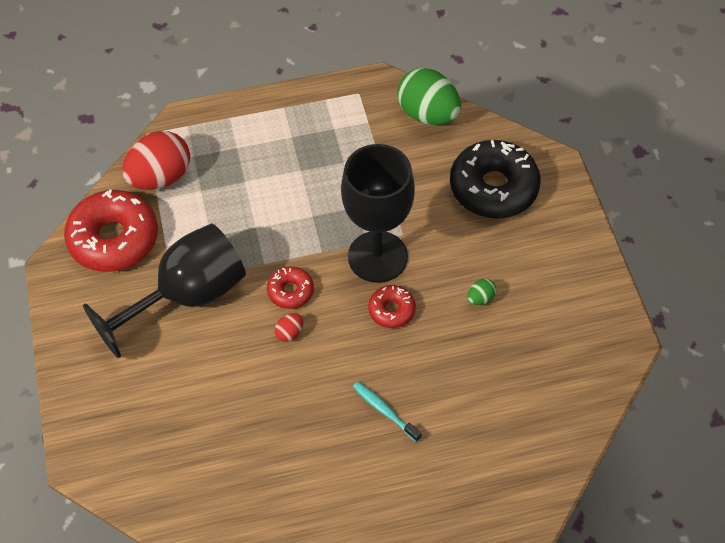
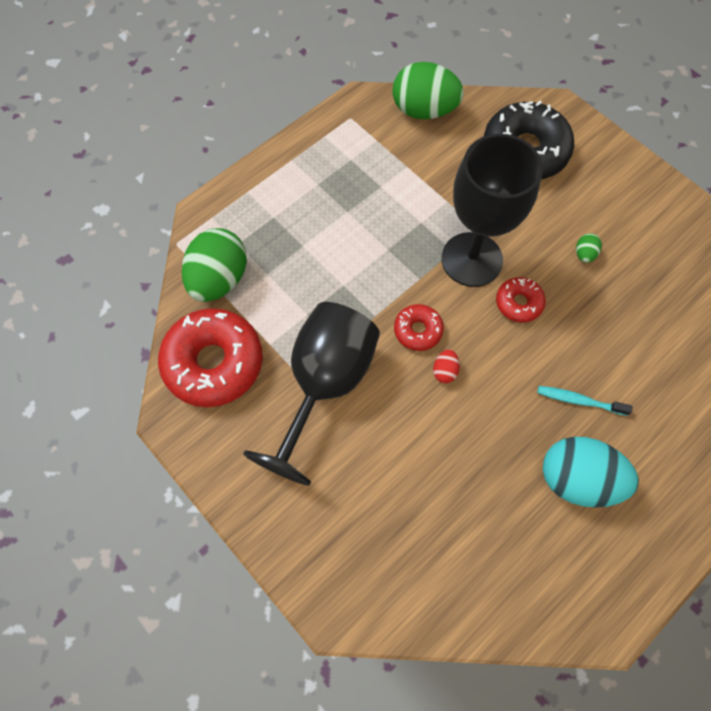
camera: 30 degrees left, 10 degrees up
(160, 177) = (219, 279): red egg -> green egg
(337, 468) = (577, 479): none -> turquoise egg

